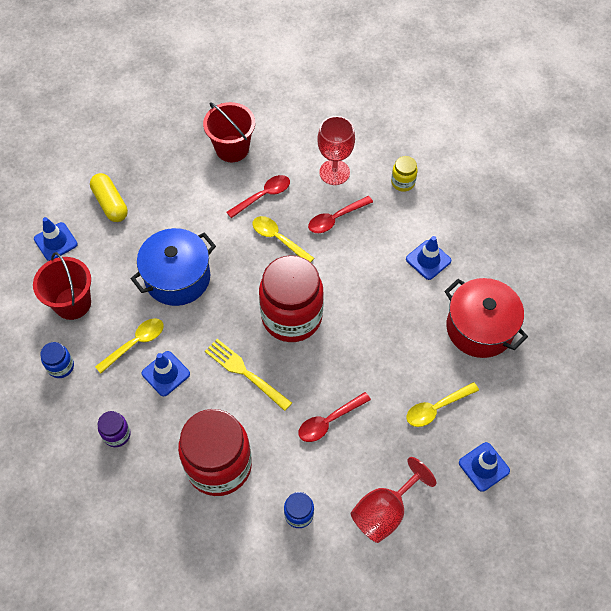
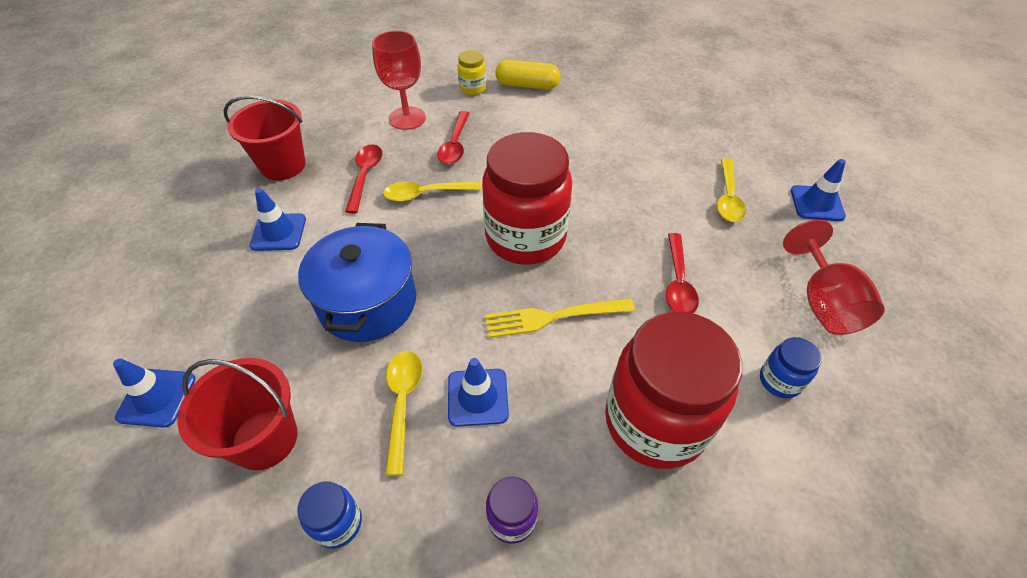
camera: 50 degrees left, 10 degrees down
(110, 203) = (192, 303): yellow capsule -> yellow capsule (527, 85)
(428, 260) = (566, 117): blue traffic cone -> blue traffic cone (278, 232)
(479, 328) = (667, 127): red pot -> none

